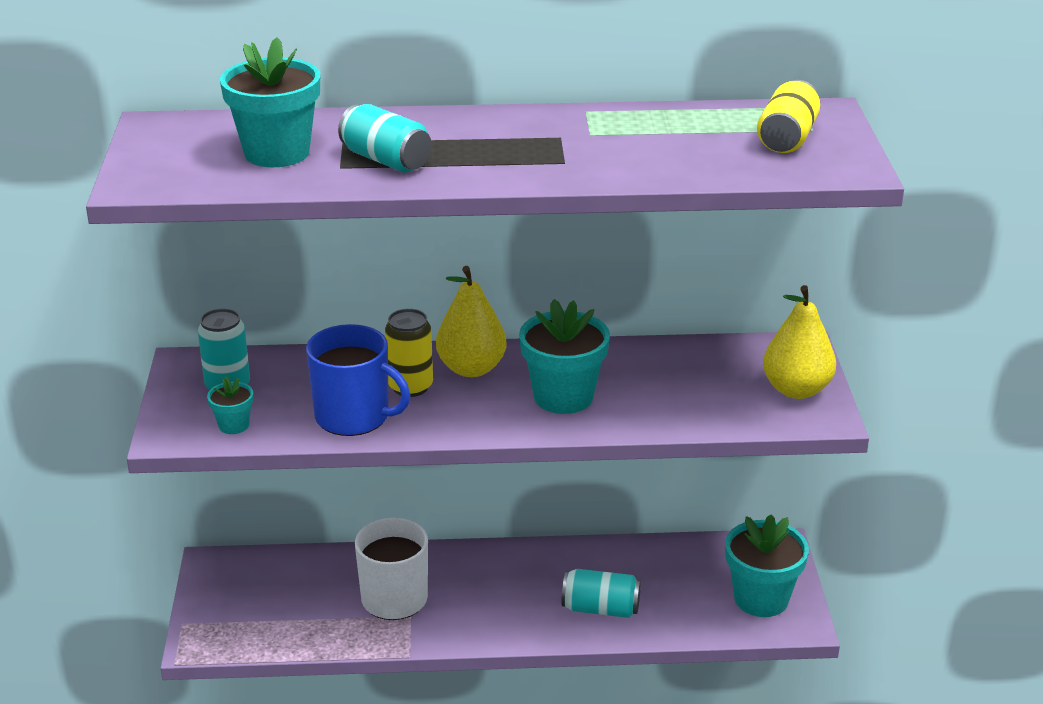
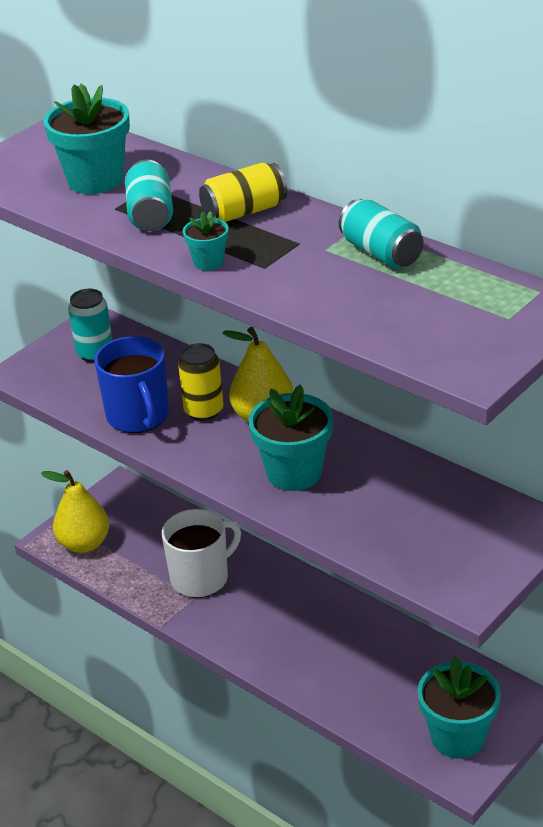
camera: 45 degrees right, 5 degrees up
(233, 425) = (61, 385): turquoise flower pot -> turquoise flower pot (208, 262)
(600, 609) = (327, 670): turquoise can -> turquoise can (381, 253)
(787, 138) = (471, 317): yellow can -> yellow can (244, 212)
(796, 390) = (479, 561): yellow pear -> yellow pear (84, 544)

